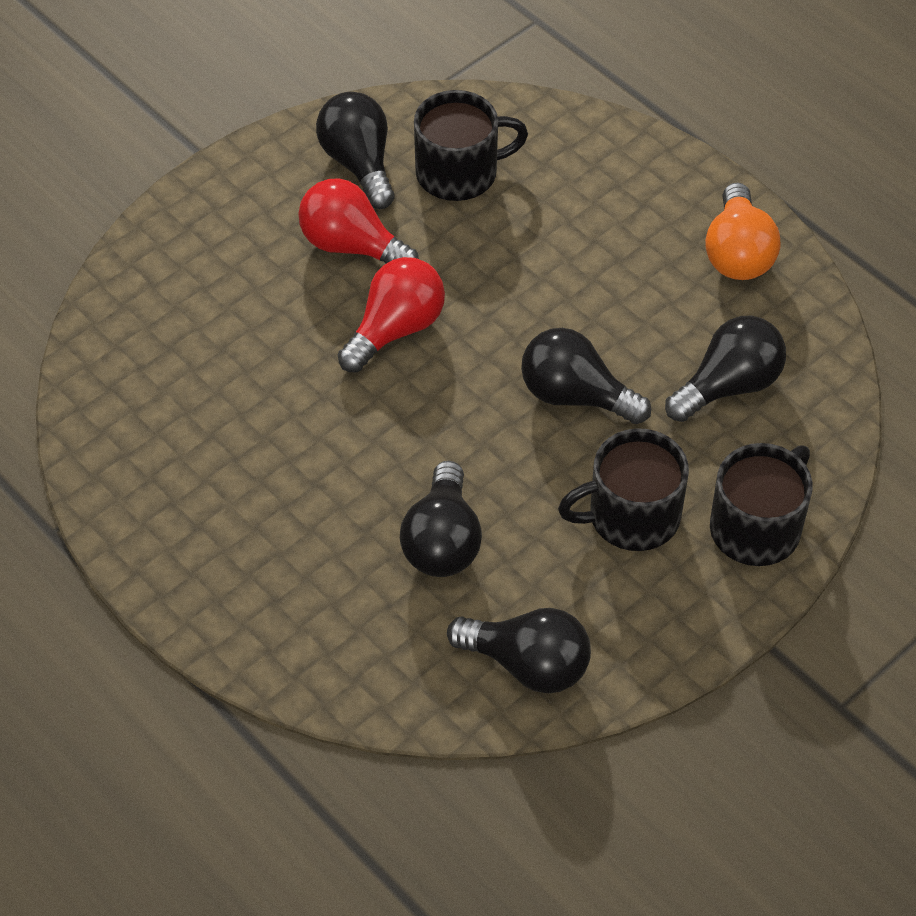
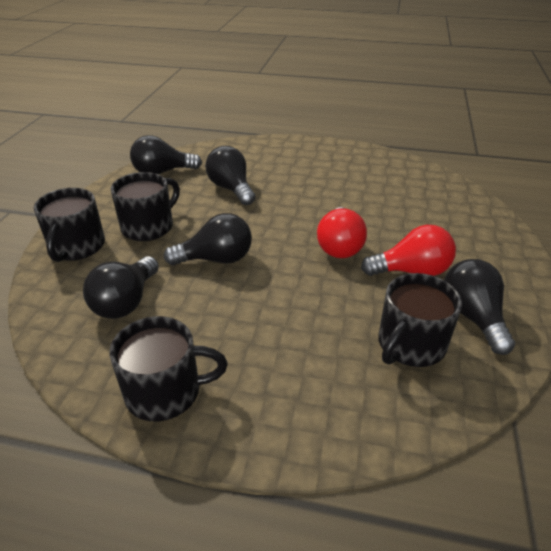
camera: 145 degrees right, 15 degrees down
(359, 164) = (472, 316): black light bulb -> black light bulb turned 135 degrees counterclockwise
(738, 253) = (165, 391): orange light bulb -> black mug

